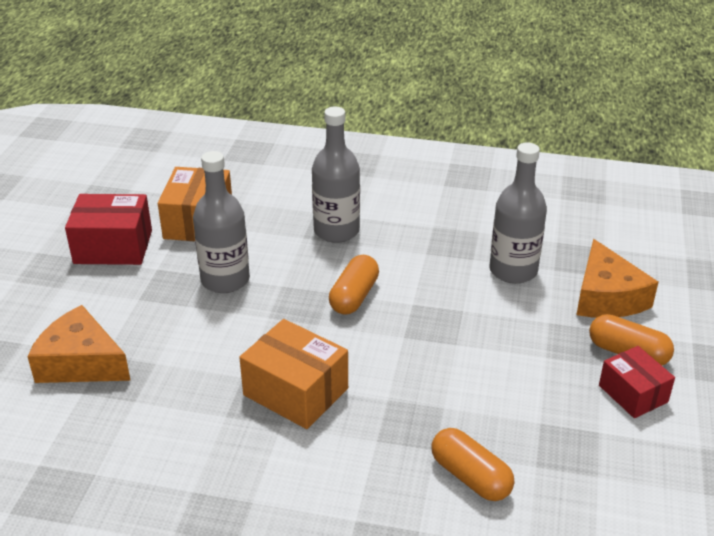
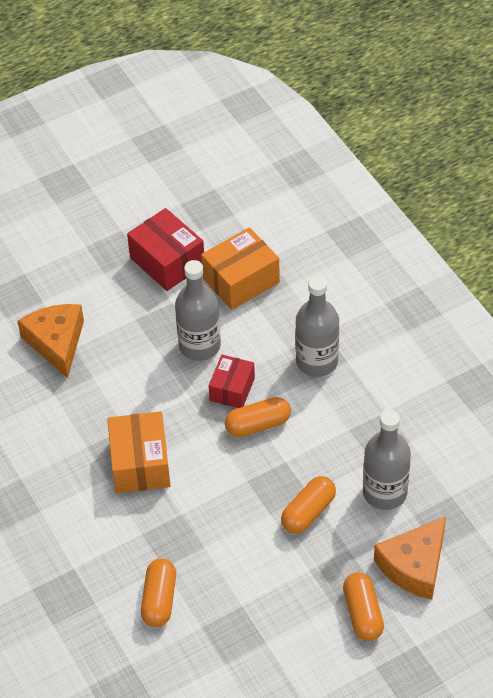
camera: 50 degrees right, 15 degrees up
(483, 322) = (308, 512): none -> orange capsule
(633, 393) = (322, 640): red box -> red box (232, 389)

